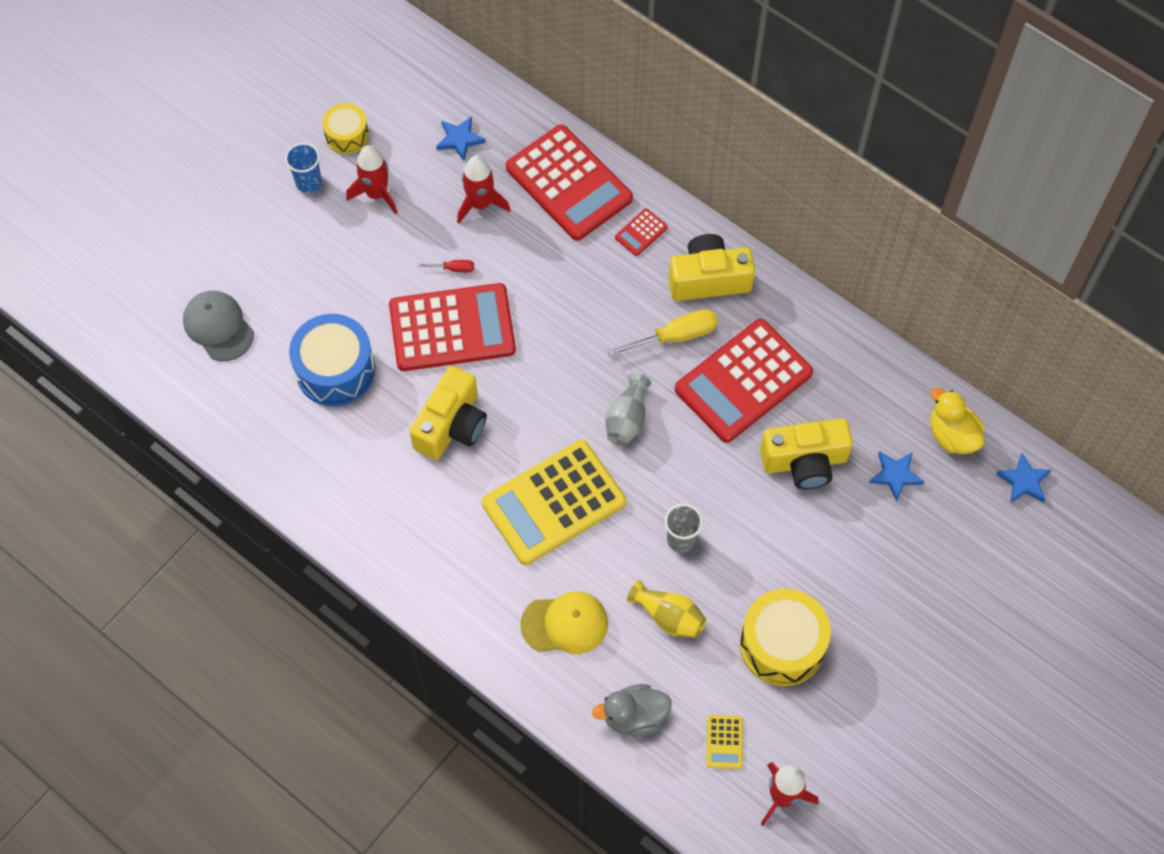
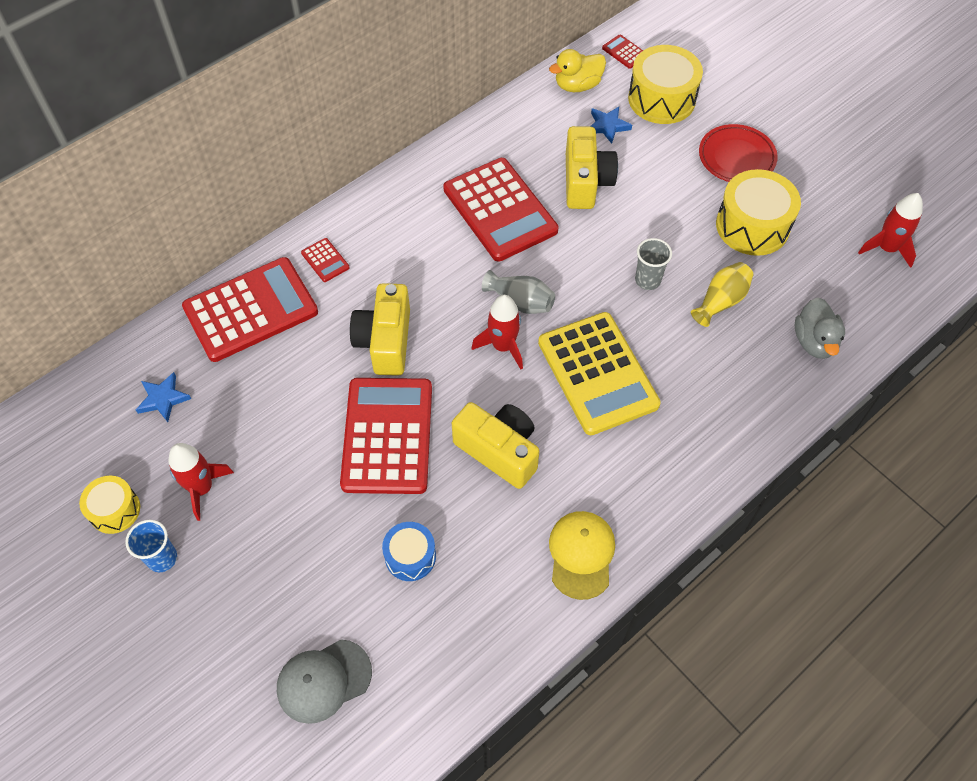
camera: 80 degrees left, 5 degrees down
(335, 370) = (410, 556): blue drum -> blue drum, size x0.58
(454, 269) = (318, 425): red screwdriver -> none
(480, 204) = (248, 390): red rocket -> red rocket (503, 346)
(565, 624) = (722, 382): yellow cap -> yellow cap (581, 554)
(676, 336) = (443, 251): yellow screwdriver -> none
(708, 279) = (390, 218): yellow camera -> yellow camera (385, 341)
(724, 742) = (838, 280): yellow calculator -> none
(882, 622) = (736, 157): none -> red plate
(956, 531) = (661, 99): none -> yellow drum
(1024, 481) = (624, 52): blue star -> red calculator

